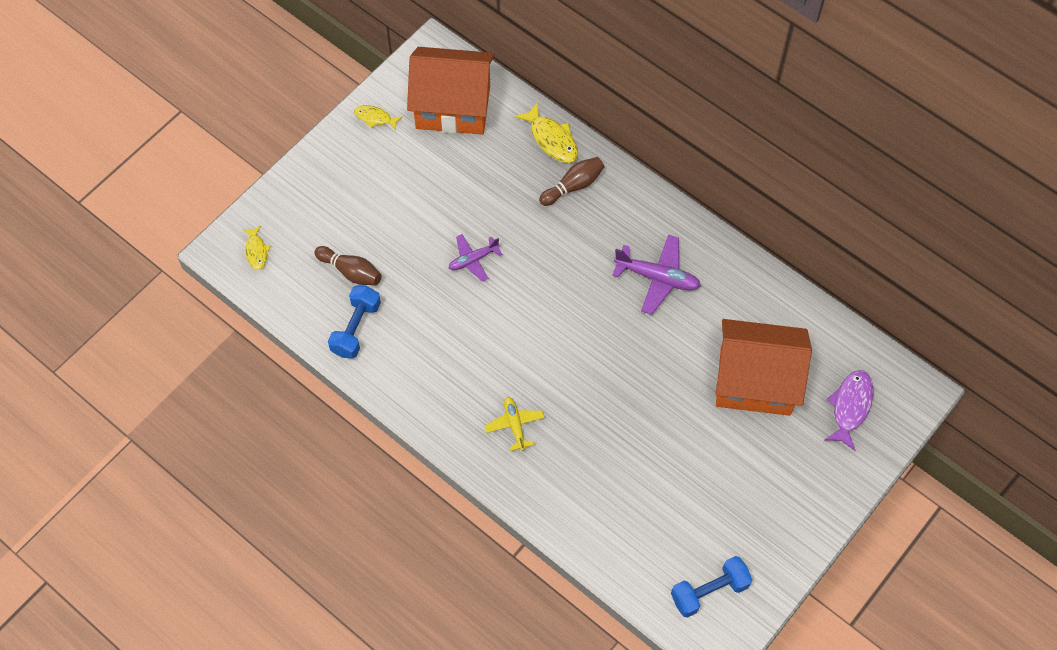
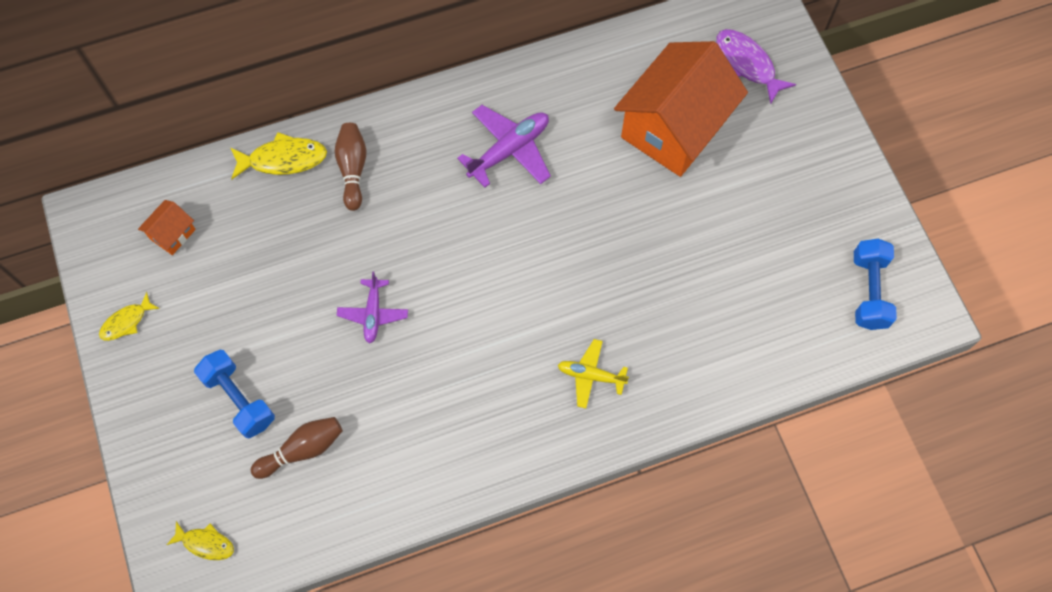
camera: 60 degrees left, 5 degrees up
(356, 328) = (377, 481): blue dumbbell -> blue dumbbell (239, 399)
(453, 107) = (172, 234): orange house -> orange house, size x0.41

